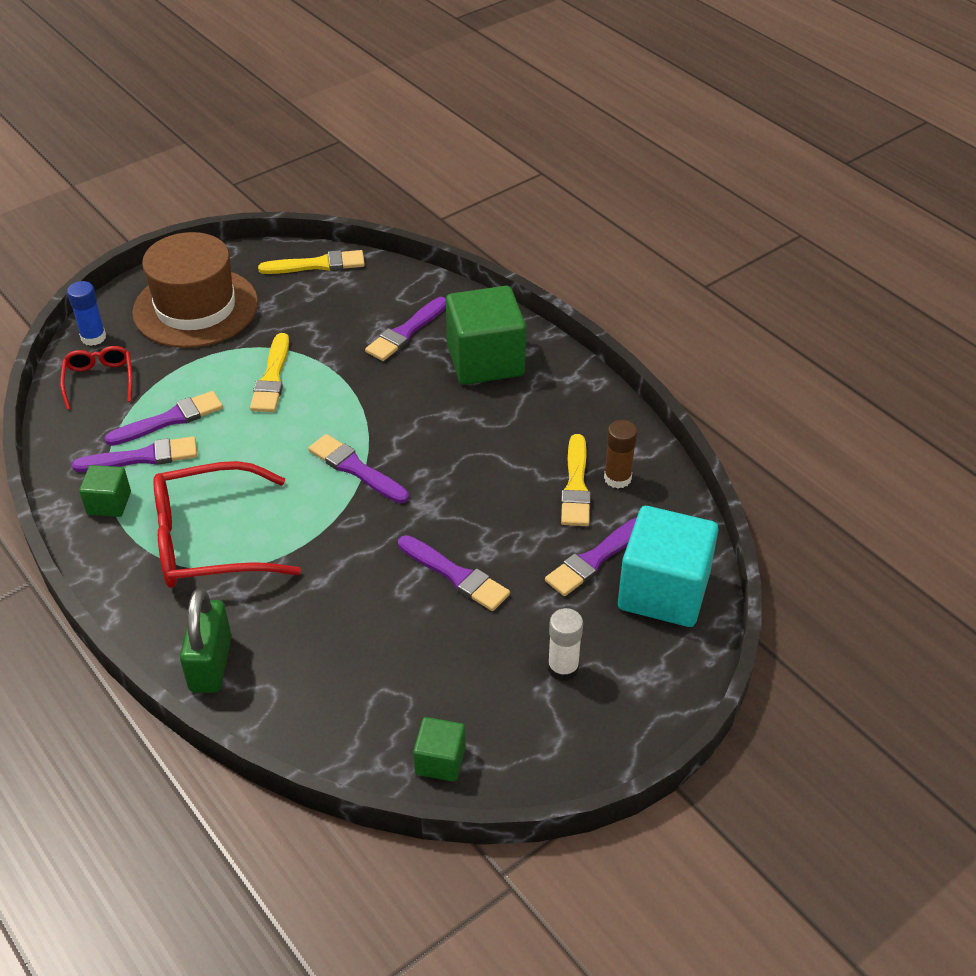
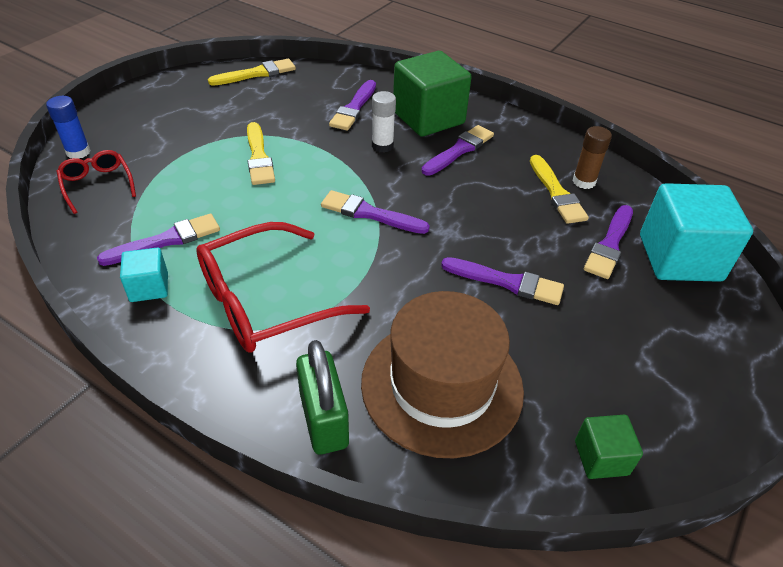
camera: 20 degrees left, 0 degrees up
(109, 503) = (149, 287): green cube -> turquoise cube
(170, 419) = (179, 204): purple brush -> purple brush (459, 150)
(195, 308) = (165, 117): brown hat -> brown hat (442, 385)
(563, 668) = (648, 340): white glue stick -> white glue stick (382, 146)

